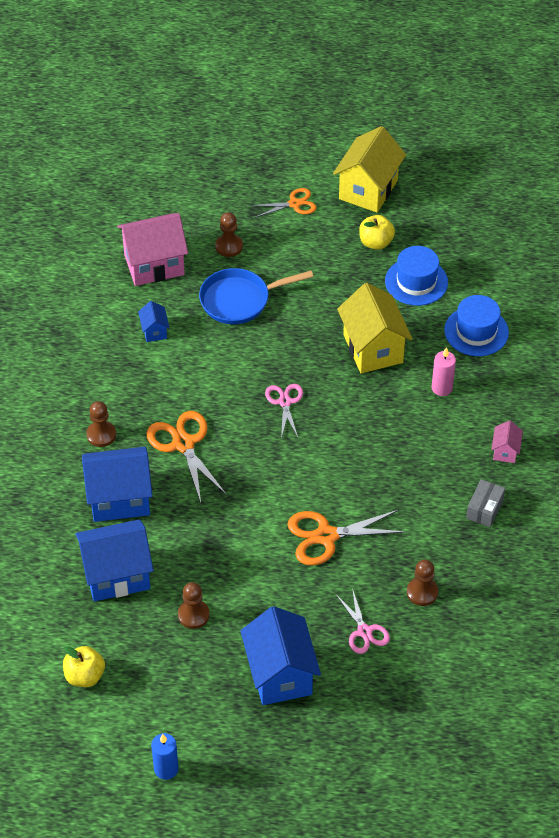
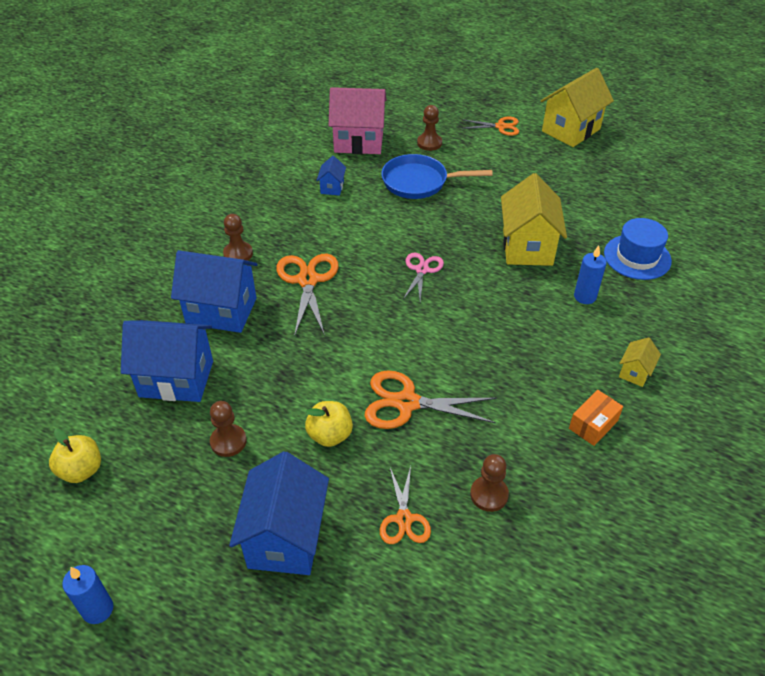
camera: 20 degrees right, 5 degrees down
(364, 631) = (404, 519): pink scissors -> orange scissors
(375, 242) = (563, 168): yellow apple -> yellow apple (330, 435)
(416, 282) = (590, 204): blue hat -> none
(442, 388) = (585, 296): pink candle -> blue candle
(484, 509) = (593, 424): grey box -> orange box
(505, 451) = (635, 372): pink house -> yellow house

